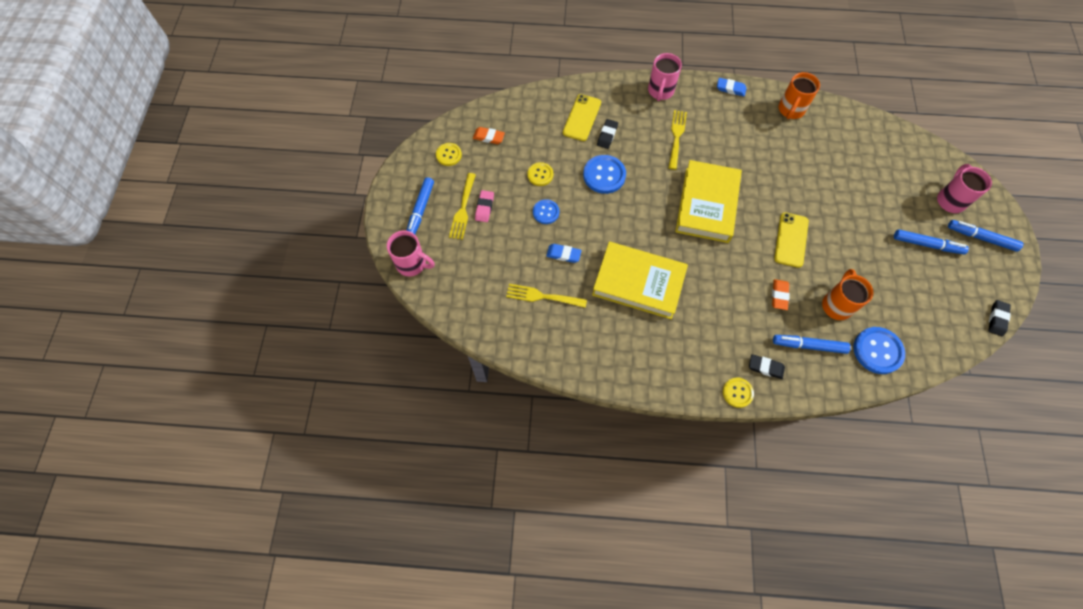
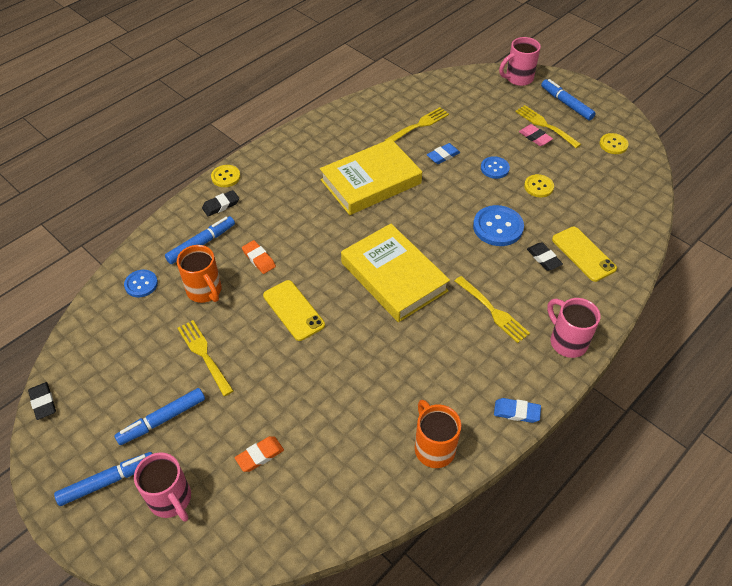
camera: 130 degrees right, 15 degrees down
(489, 137) = (613, 178): orange eraser -> orange eraser (259, 455)
(730, 89) = (516, 412): blue eraser -> blue eraser turned 45 degrees clockwise
(872, 261) = (204, 355): none -> yellow fork
(877, 351) = (141, 284): blue button -> blue button, size x0.61

